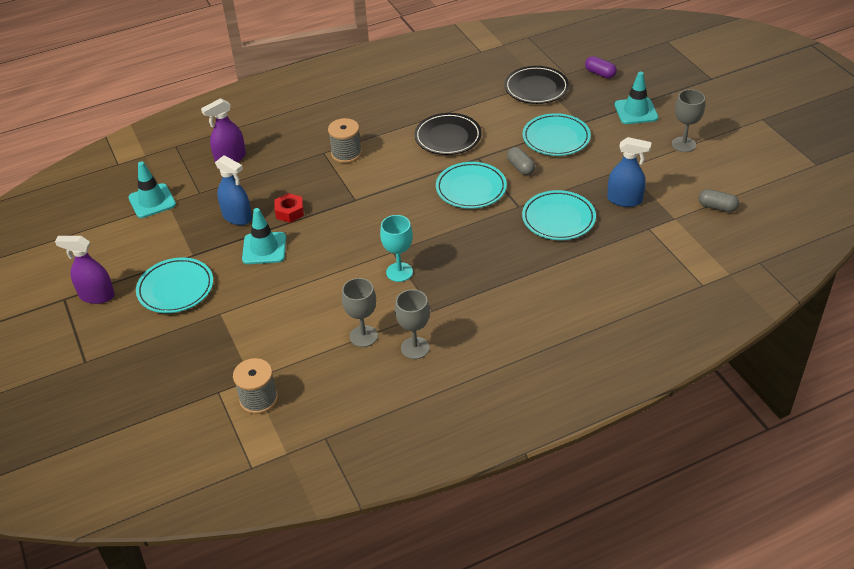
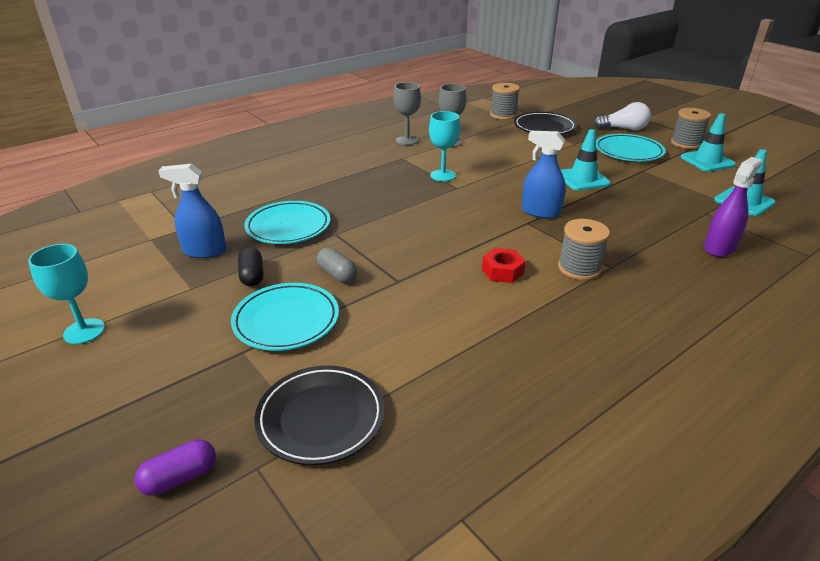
camera: 165 degrees right, 10 degrees down
(97, 296) = (686, 143): purple spray bottle -> grey spool
(134, 337) = (623, 129): none -> white light bulb
(237, 217) = (637, 197): blue spray bottle -> blue spray bottle (540, 212)
(289, 212) = (588, 206): red nut -> red nut (502, 271)
(448, 137) = (452, 304): black plate -> black plate (544, 127)
(471, 188) = (396, 245): turquoise plate -> none
(582, 173) = (252, 276): none -> black capsule
(600, 74) = (180, 477): purple capsule -> purple capsule turned 60 degrees counterclockwise
(636, 111) = (137, 385): turquoise traffic cone -> turquoise traffic cone (707, 161)
(683, 144) = (84, 331): grey goblet -> turquoise goblet
(717, 207) = (90, 254): grey capsule -> none

